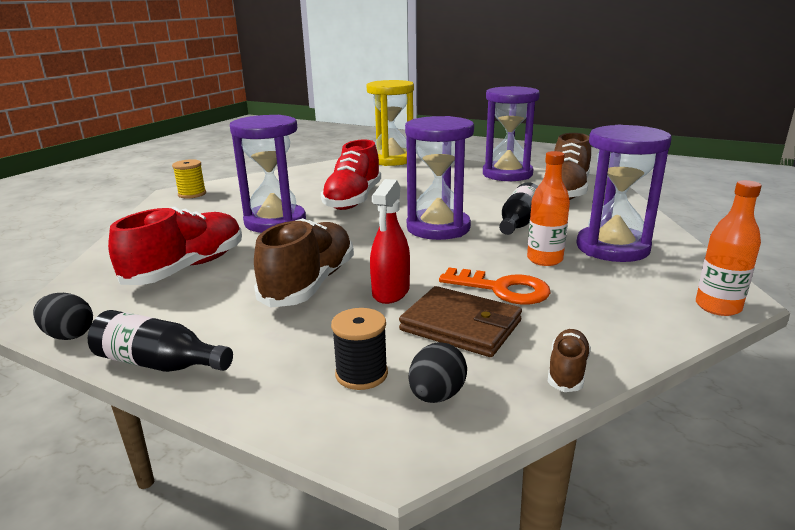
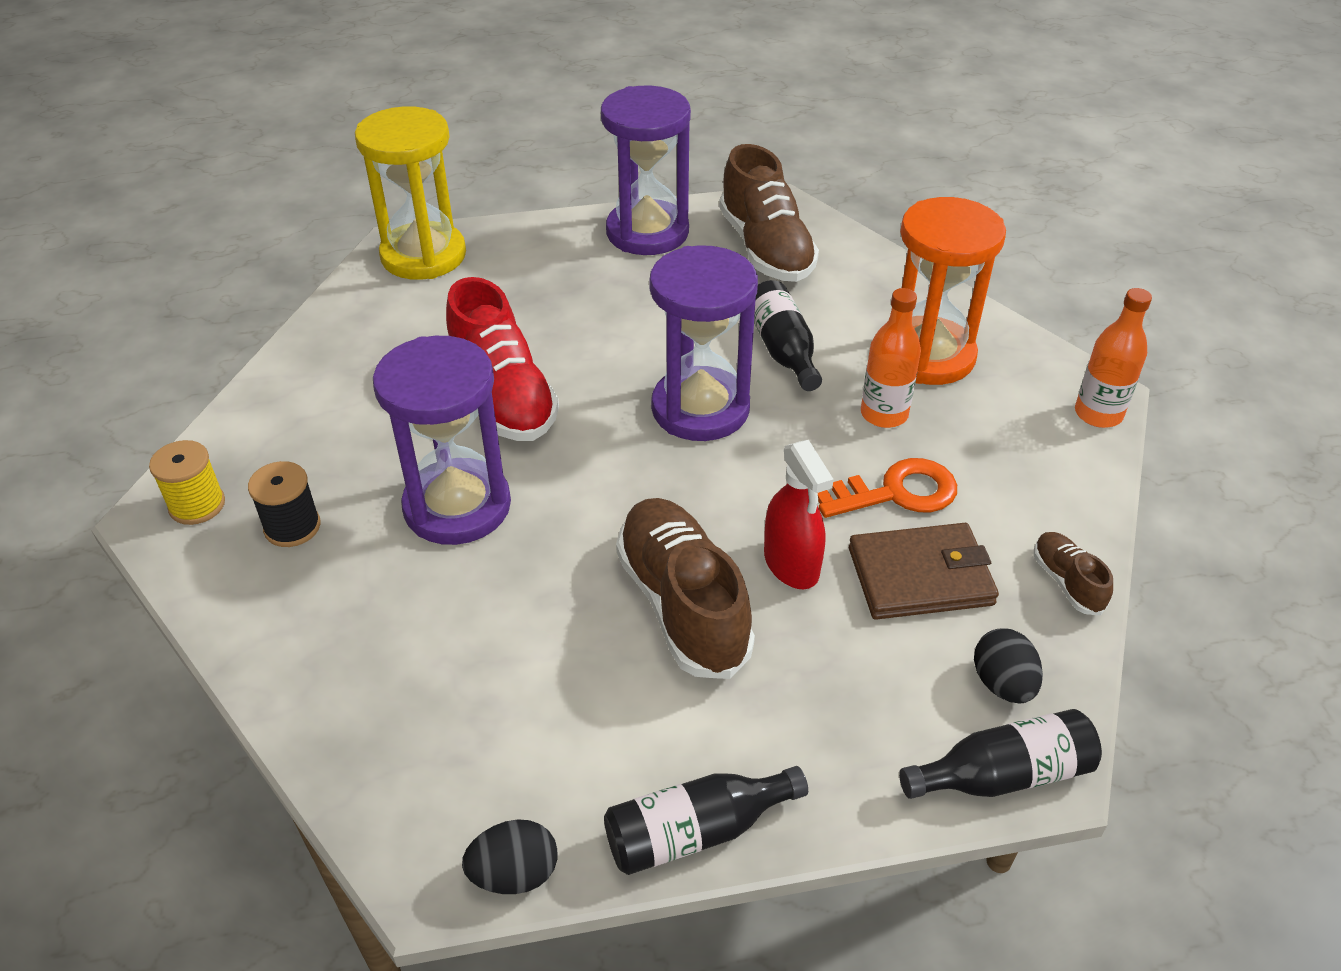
camera: 40 degrees left, 20 degrees up
(187, 268) = (477, 671): red shoe -> none
(361, 374) = (911, 703): black spool -> black spool (292, 527)
(362, 438) = (1003, 775): none -> black bottle
(612, 248) = (928, 355): purple hourglass -> orange hourglass

